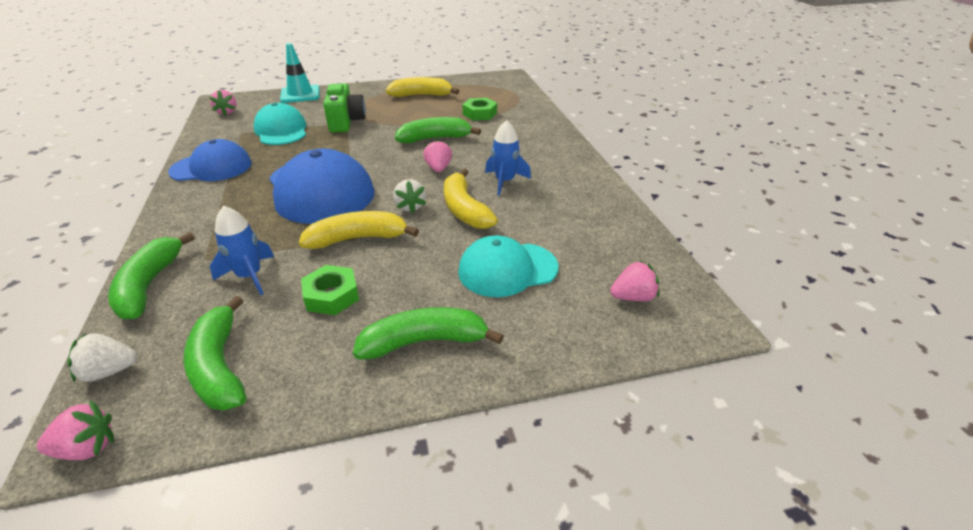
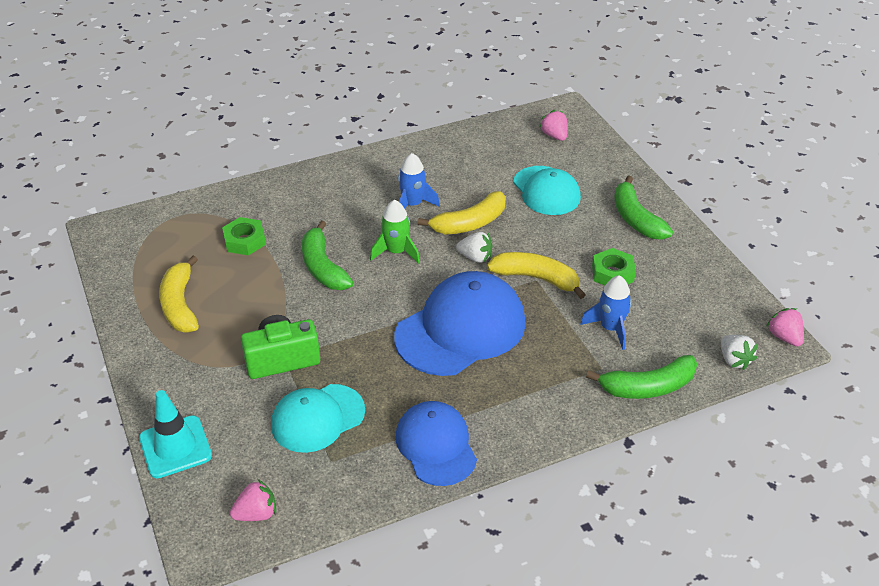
camera: 100 degrees left, 5 degrees up
(220, 366) = (702, 306): green banana -> none
(358, 238) = (536, 278): yellow banana -> yellow banana turned 135 degrees clockwise
(410, 207) = (475, 257): white strawberry -> white strawberry turned 45 degrees clockwise
(438, 168) = (396, 252): pink strawberry -> green rocket

